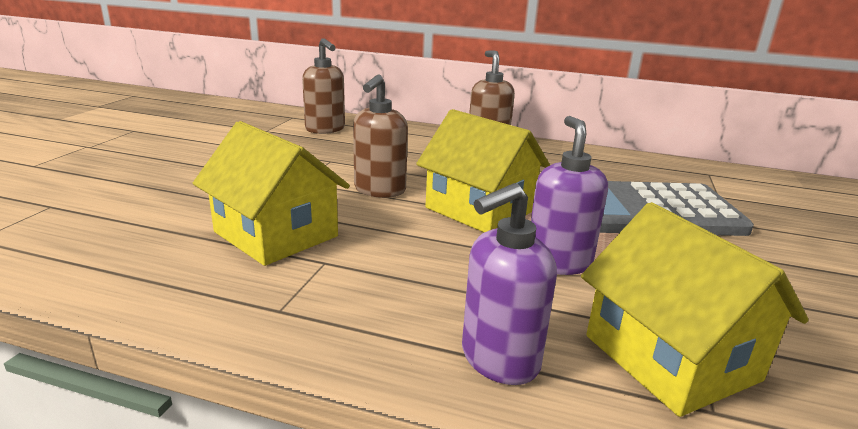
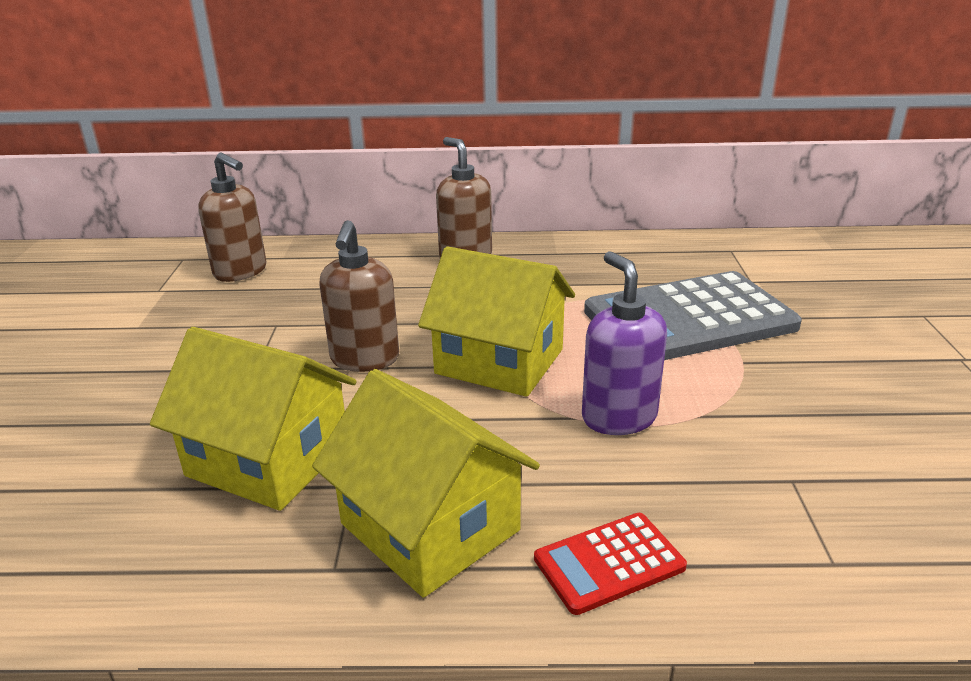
camera: 15 degrees left, 5 degrees up
(499, 359) = (609, 563): purple soap dispenser -> red calculator
(671, 358) = (775, 511): yellow house -> yellow house (430, 527)

